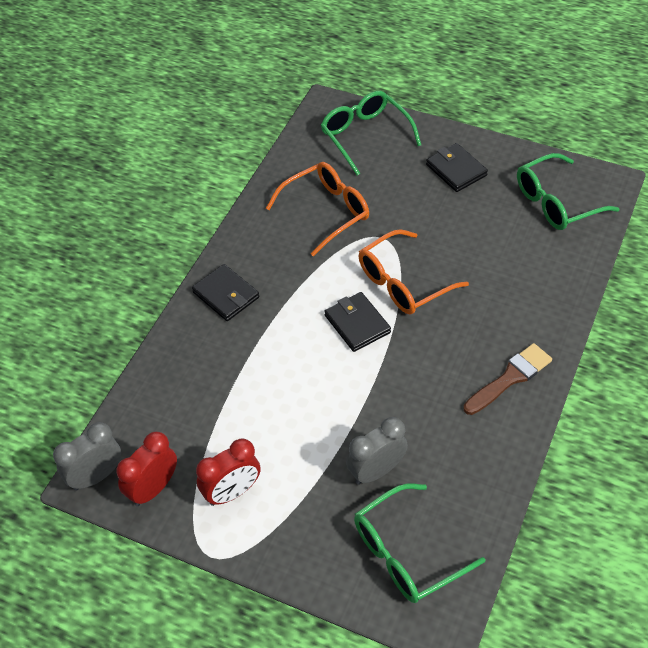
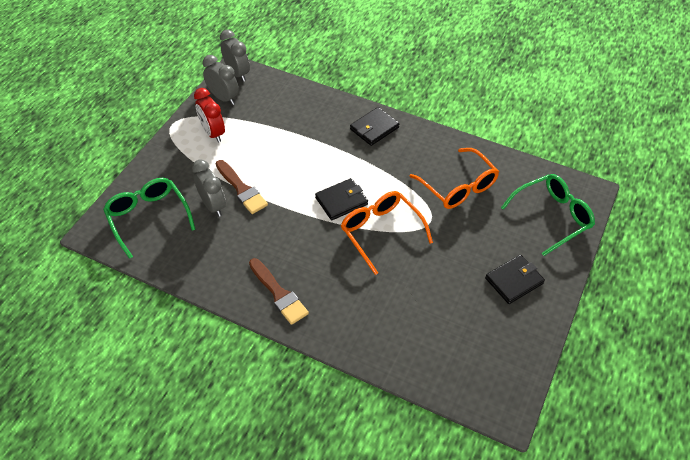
camera: 90 degrees right, 0 degrees up
(153, 488) = (223, 98): red clock -> grey clock
(344, 439) = (242, 189): none -> brown brush
(556, 202) = (475, 357): green glasses -> none

